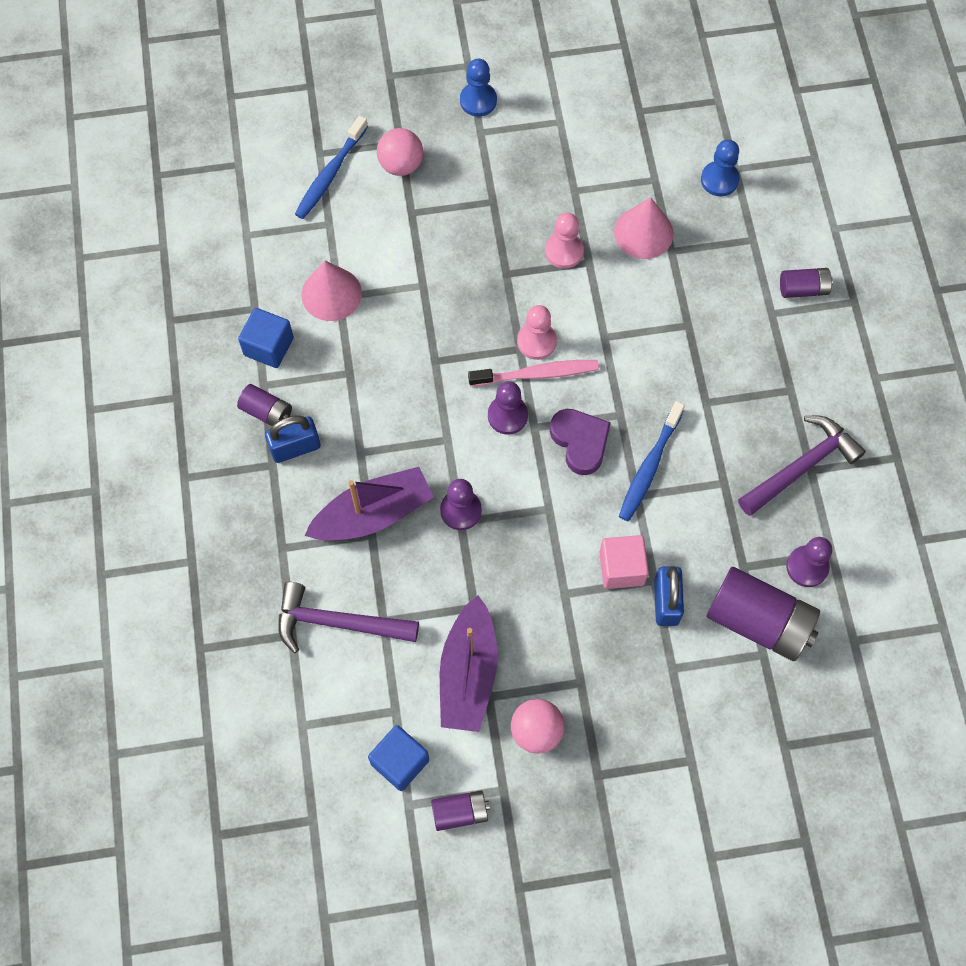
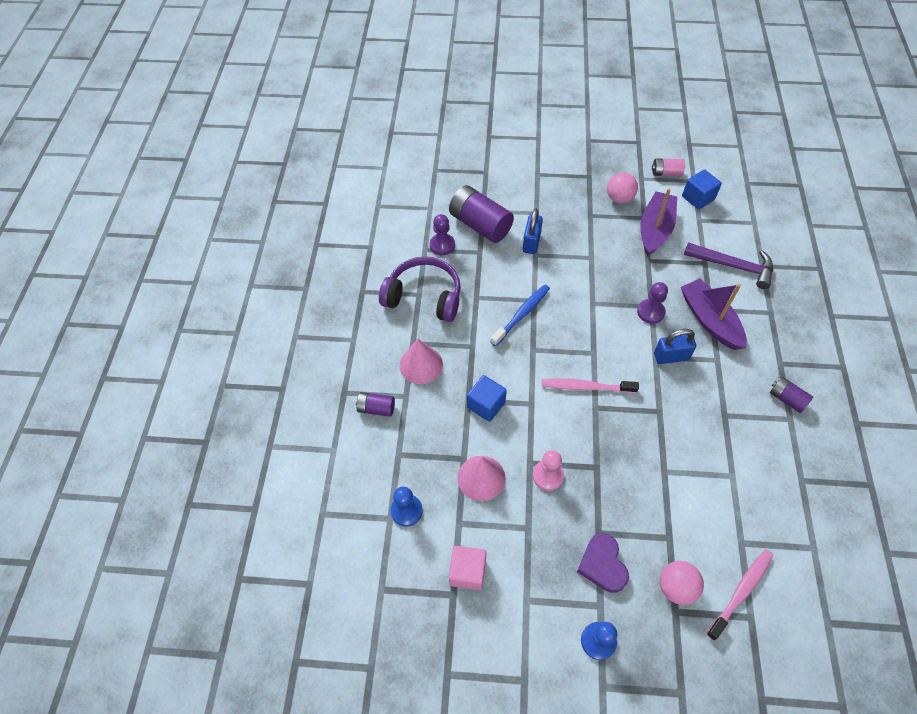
camera: 165 degrees left, 10 degrees down
(268, 346) = (788, 447): blue cube -> blue cube (486, 405)
(295, 447) = (764, 371): blue padlock -> blue padlock (671, 356)
(330, 174) = (740, 592): blue toothbrush -> pink toothbrush
(331, 294) = (739, 479): pink cone -> pink cone (421, 364)
(372, 514) = (710, 320): purple boat -> purple boat turned 75 degrees clockwise
(460, 812) = (666, 173): purple battery -> pink battery
(507, 415) = (611, 363): purple pawn -> none
(536, 341) = (582, 410): pink pawn -> none
(580, 442) = (564, 337): purple heart -> purple heart (602, 564)
(621, 568) = (553, 263): pink cube -> pink cube (467, 572)
(801, 467) = (424, 297): purple hammer -> purple headphones

